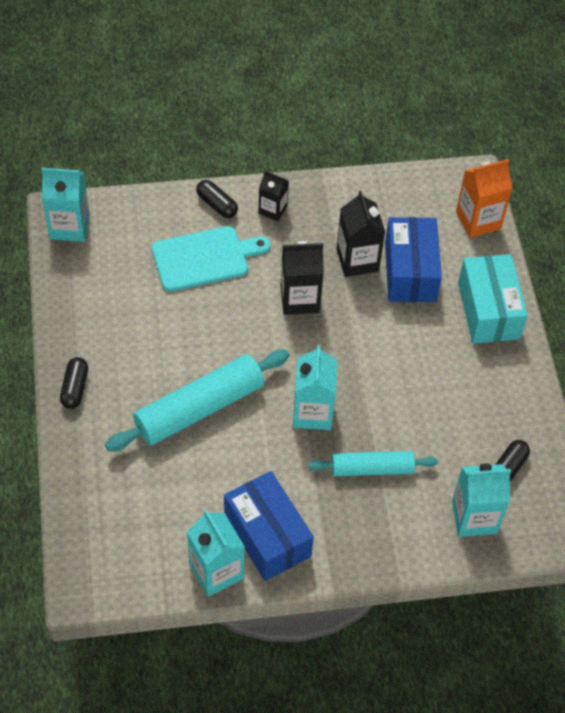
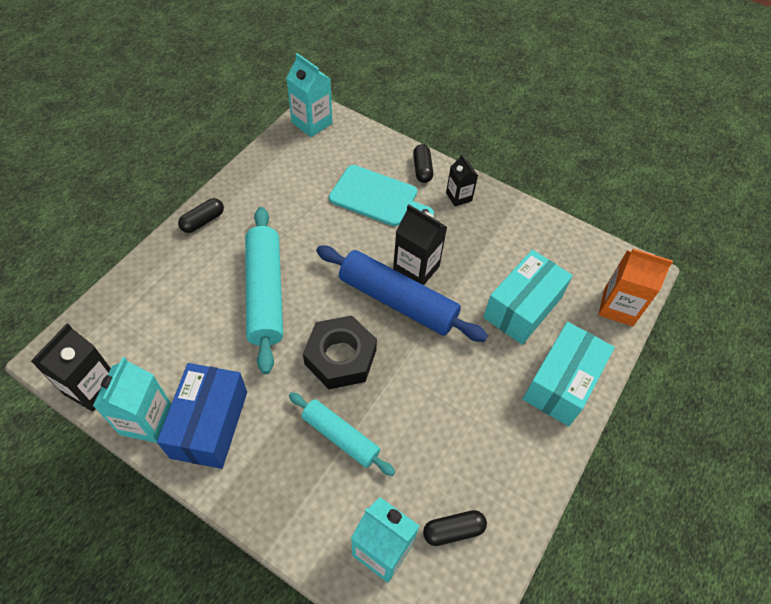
camera: 40 degrees right, 0 degrees up
(199, 408) = (265, 293): turquoise rolling pin -> turquoise rolling pin turned 75 degrees clockwise
(312, 336) = (398, 301): none -> blue rolling pin
(312, 412) = (340, 357): turquoise carton -> black nut
(357, 260) = (488, 271): black carton -> black carton (91, 387)
(410, 272) = (522, 307): blue box -> turquoise box

